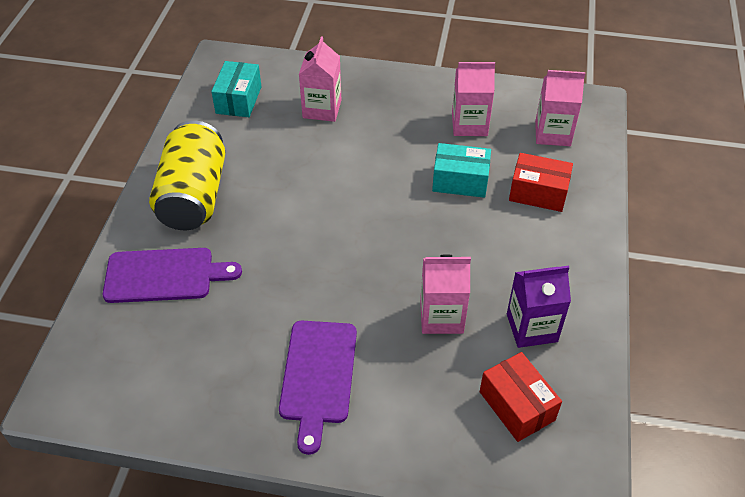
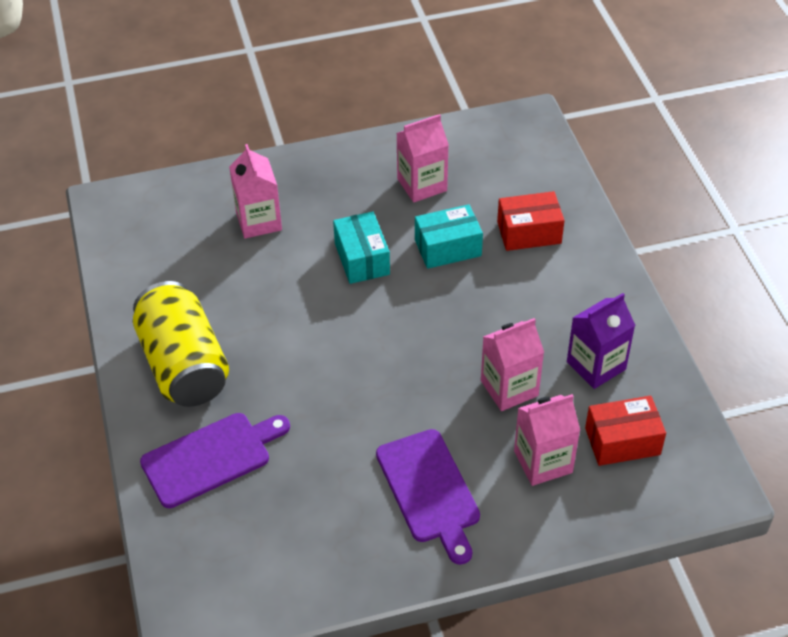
camera: 25 degrees left, 0 degrees up
(238, 100) = (160, 243): turquoise box -> turquoise box (362, 259)
(516, 406) = (622, 441): red box -> red box turned 45 degrees counterclockwise
(552, 133) = (508, 166): pink carton -> pink carton (543, 462)

